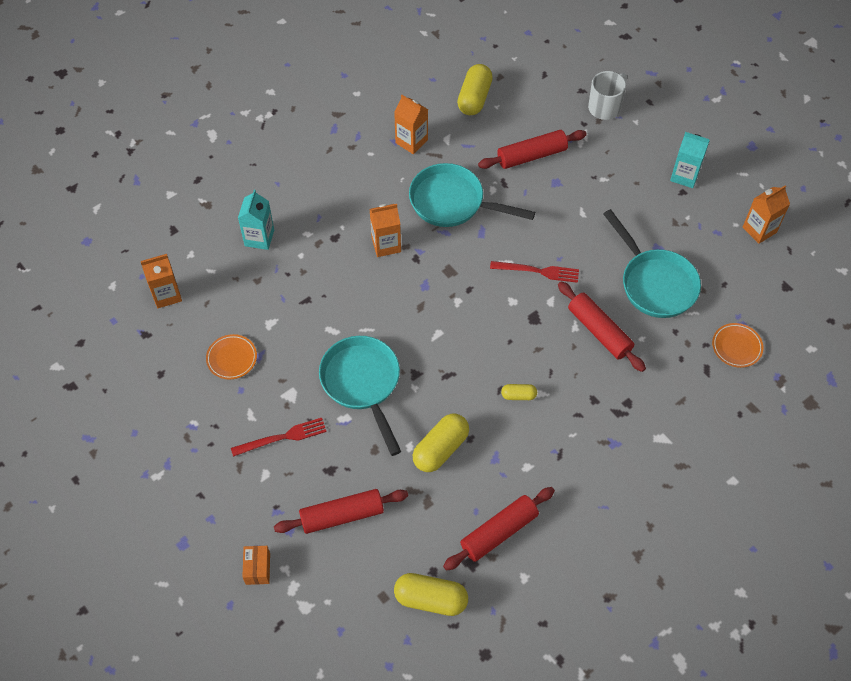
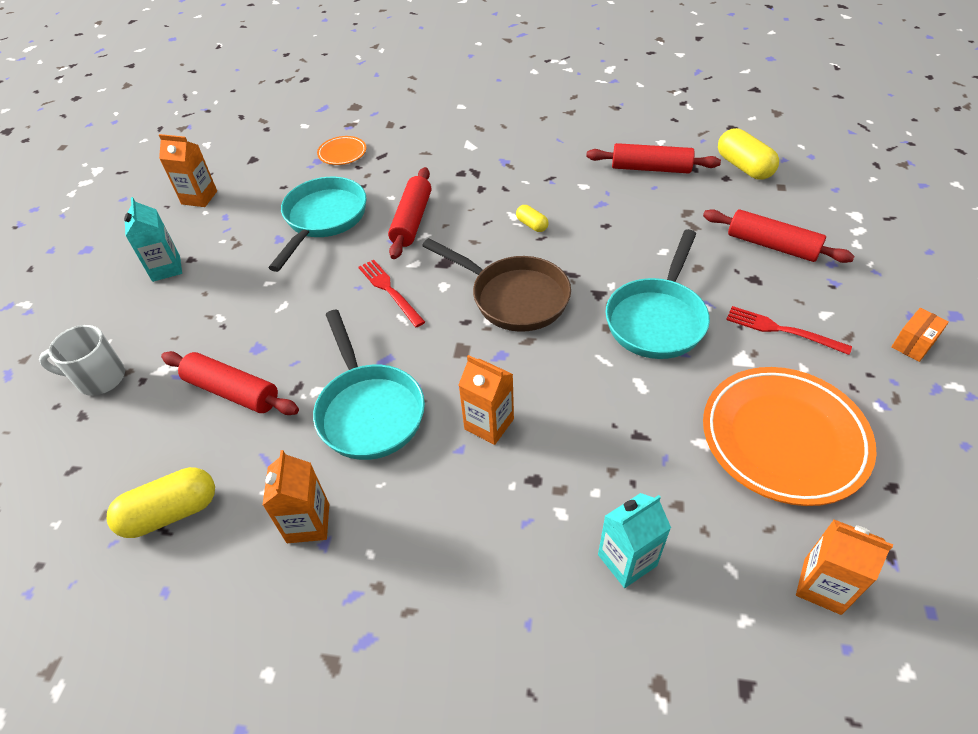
camera: 130 degrees left, 10 degrees down
(232, 358) = (783, 438): orange plate -> orange plate, size x2.20
(258, 569) = (884, 257): orange box -> orange box (913, 344)
(440, 449) = (638, 234): yellow capsule -> none
(462, 328) = (514, 297): none -> brown pan

